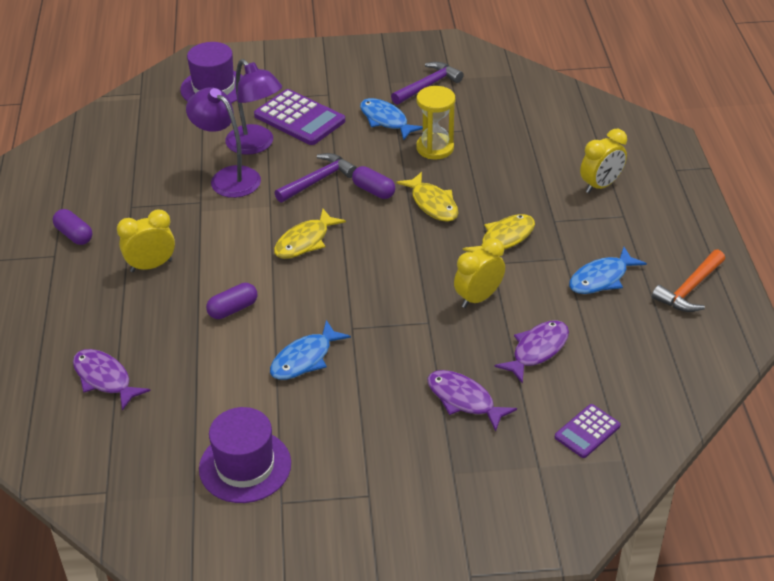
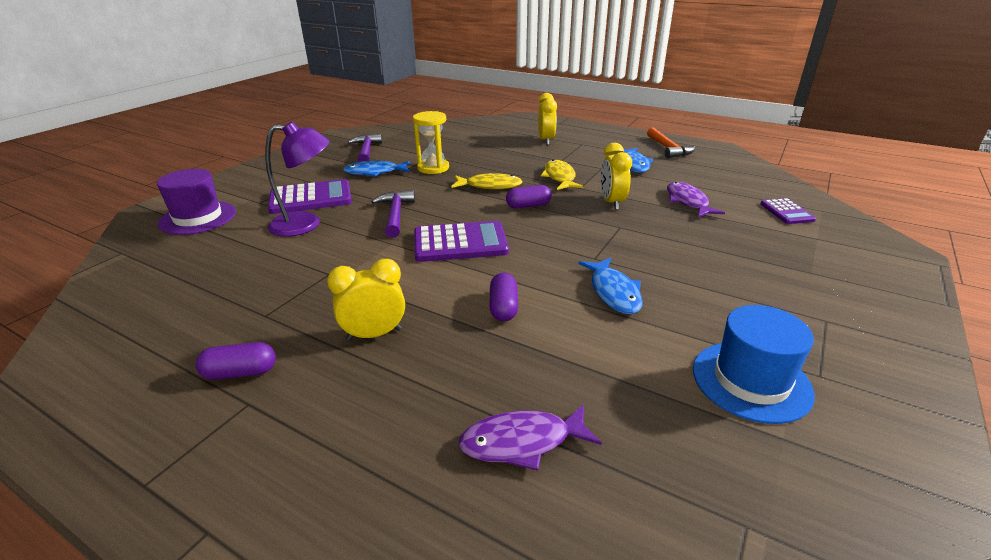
camera: 55 degrees left, 10 degrees down
(151, 266) = (374, 334): yellow clock -> yellow clock turned 60 degrees clockwise
(228, 177) = (321, 249): purple lamp -> none
(245, 466) = (751, 381): purple hat -> blue hat
(305, 241) = (460, 243): yellow fish -> purple calculator
(373, 191) = (443, 199): purple capsule -> purple capsule (528, 206)
(464, 400) = (723, 241): purple fish -> none

